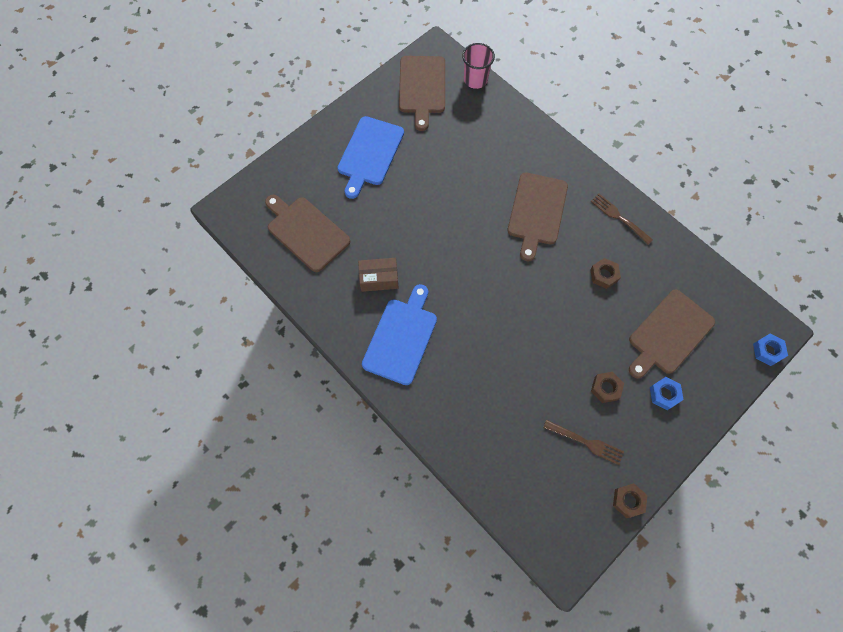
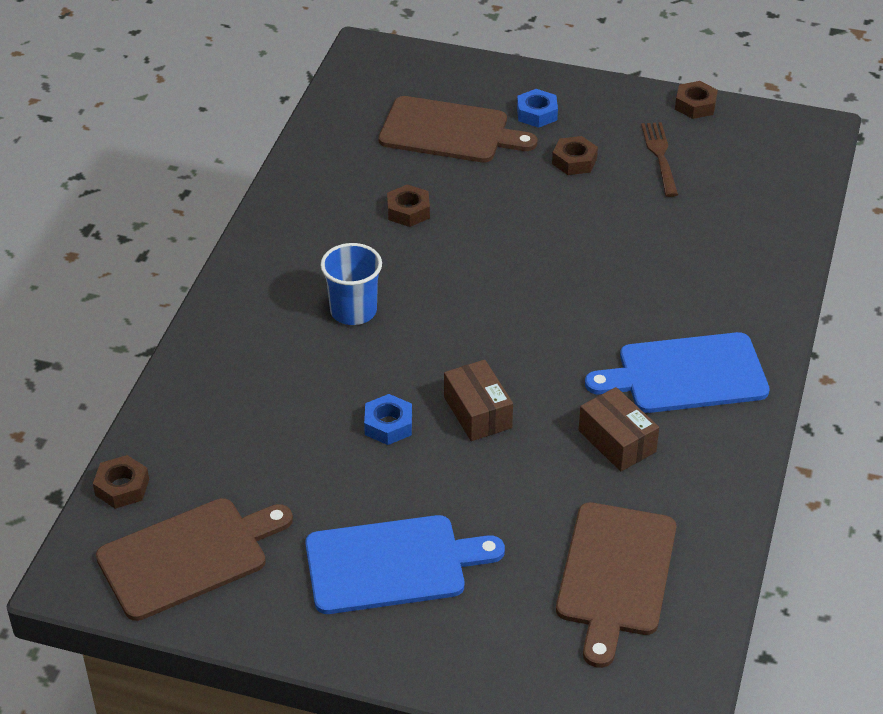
camera: 120 degrees left, 25 degrees down
(435, 230) = (477, 412): none -> brown box
(475, 80) = (122, 487): pink cup -> brown nut
(537, 212) = (353, 311): brown cutting board -> blue cup
(619, 218) = (298, 224): brown fork -> none
(767, 351) = (403, 52): blue nut -> blue nut (388, 425)

